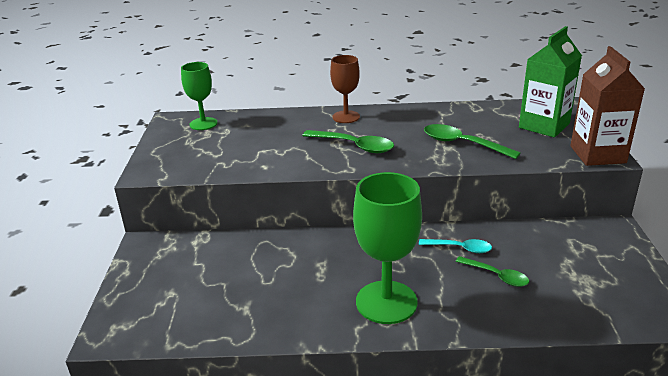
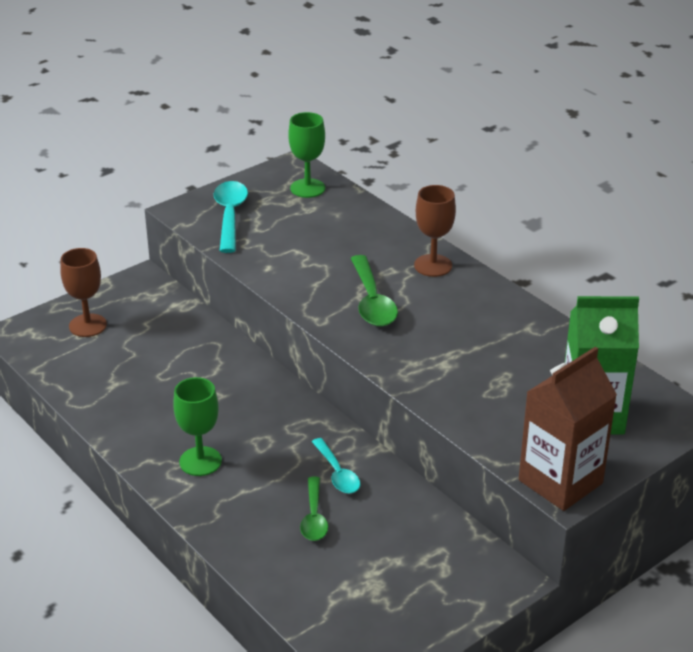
camera: 50 degrees right, 5 degrees up
(156, 292) = (88, 325): none -> brown goblet
(184, 158) = (230, 216): none -> turquoise spoon
(386, 302) = (200, 461): green goblet -> green goblet, size x0.61
(462, 144) = (465, 371): green spoon -> none

